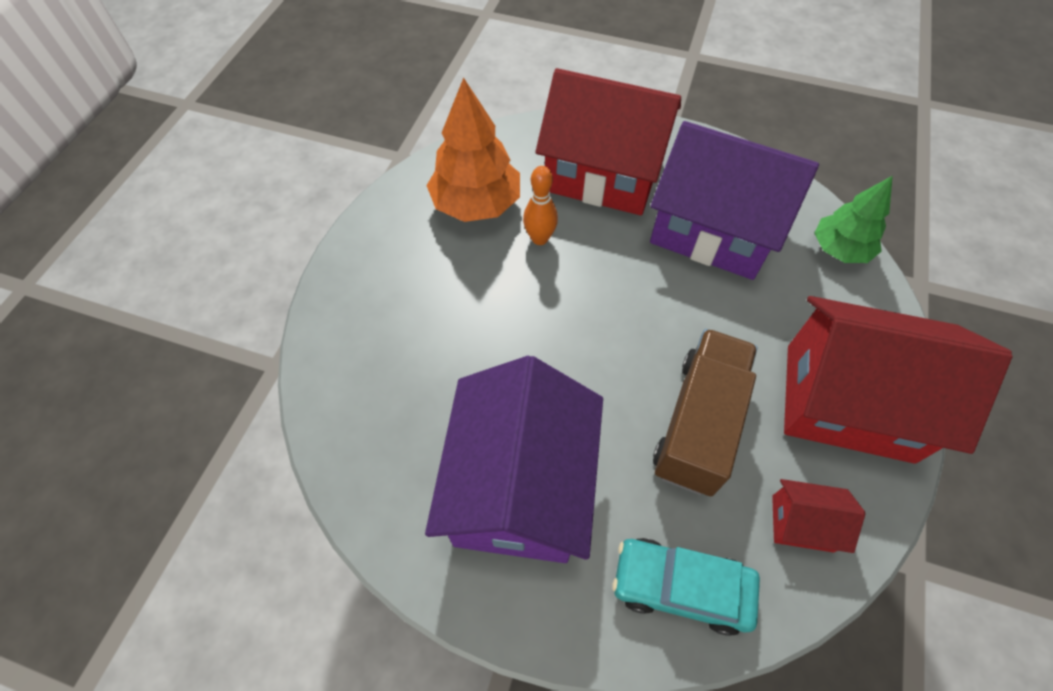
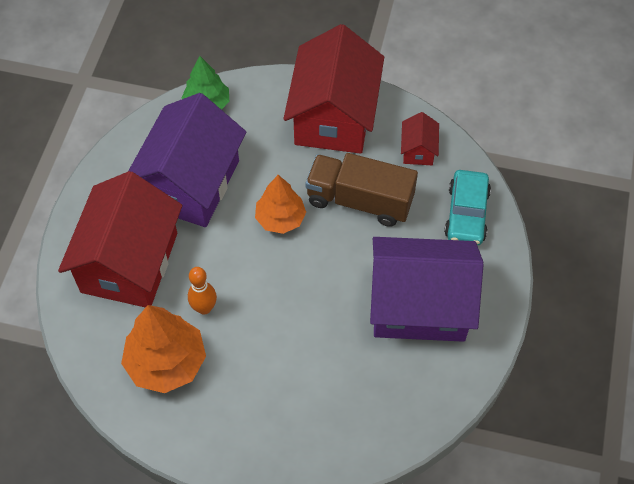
camera: 95 degrees left, 0 degrees up
(664, 322) = (280, 218): none -> orange tree

